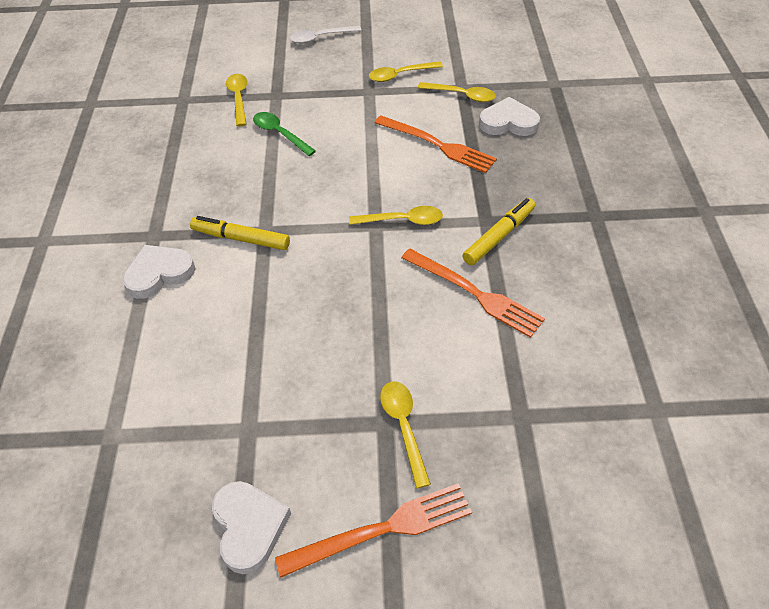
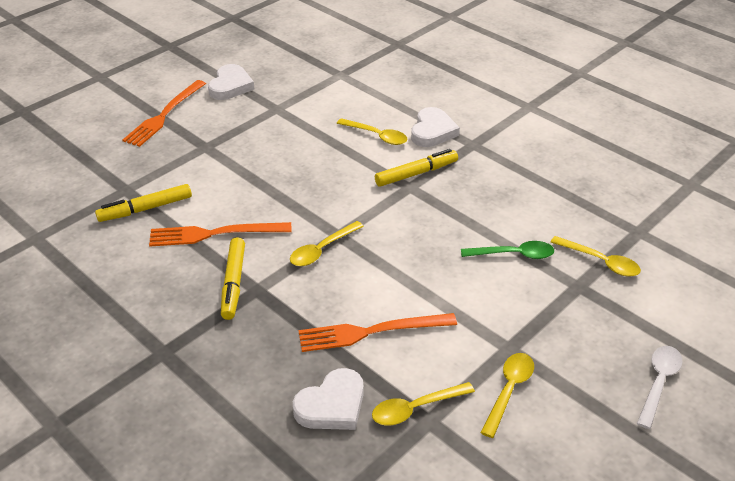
camera: 135 degrees right, 10 degrees down
(249, 527) = (230, 86): white heart -> white heart turned 105 degrees counterclockwise
(403, 427) = (192, 150): yellow spoon -> yellow spoon (377, 136)
(517, 370) = (145, 209): none -> yellow marker

